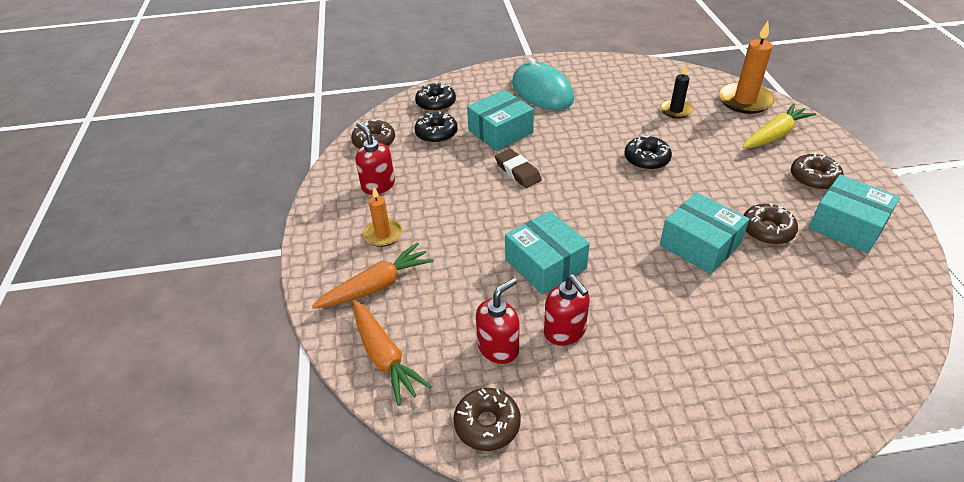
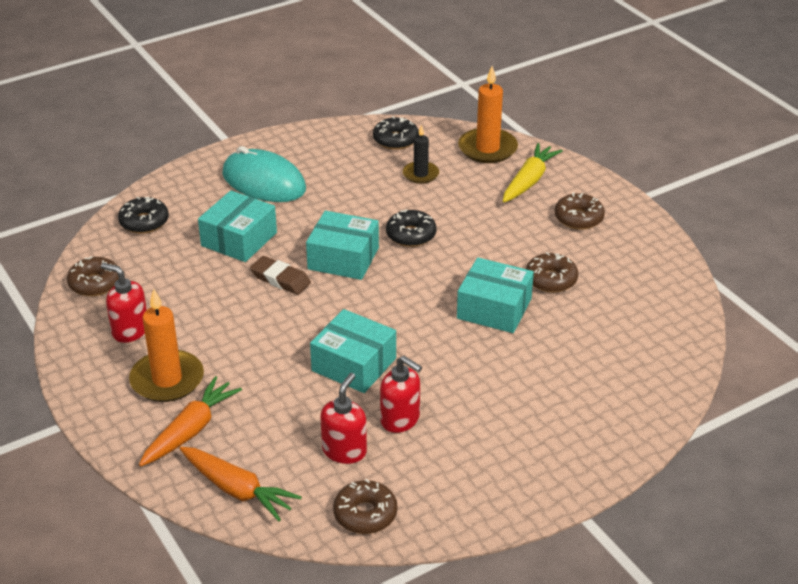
camera: 25 degrees left, 5 degrees down
(383, 234) = (167, 380): orange candle -> orange candle, size x1.66
(436, 133) = (165, 257): black donut -> black donut (395, 140)
(847, 225) = (620, 258): turquoise box -> turquoise box (343, 258)

